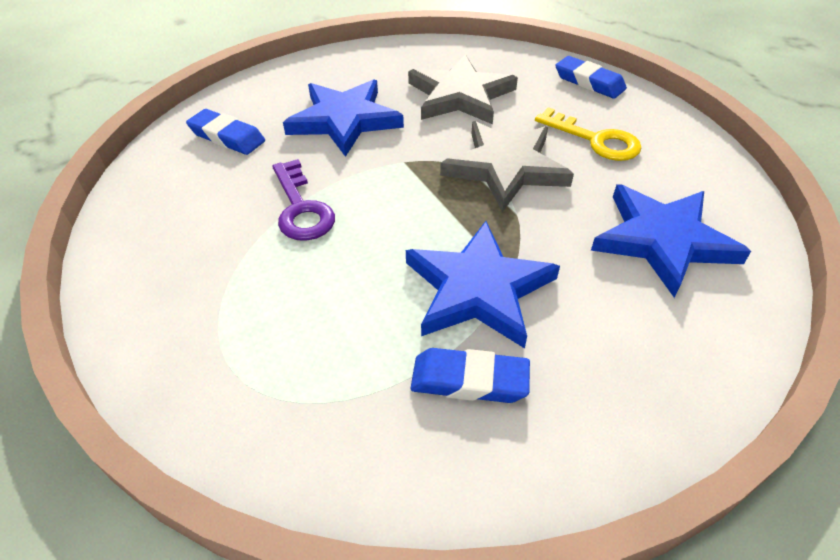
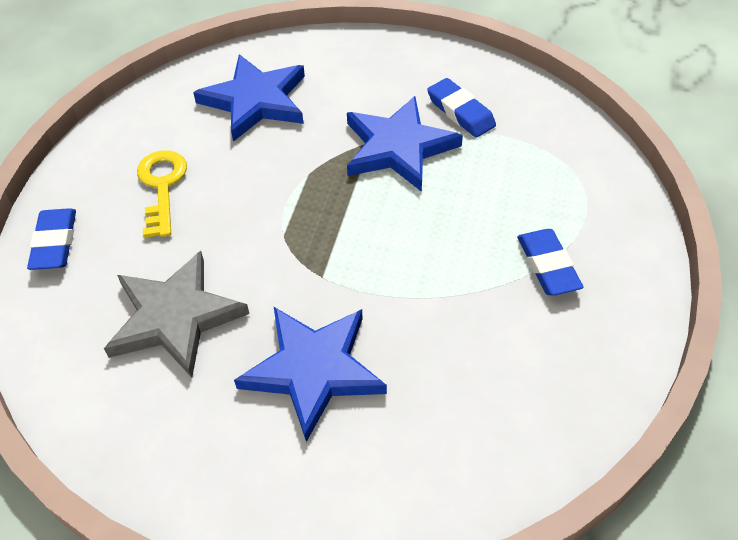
camera: 135 degrees left, 5 degrees up
(227, 137) = (444, 438): blue eraser -> blue eraser (547, 266)
(301, 208) = (450, 288): purple key -> none
(505, 168) = (260, 212): grey star -> none

